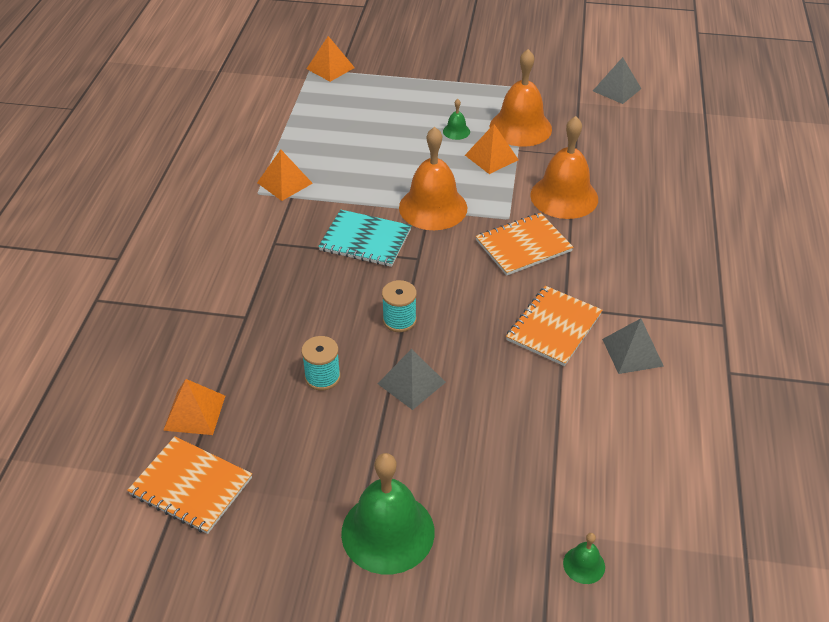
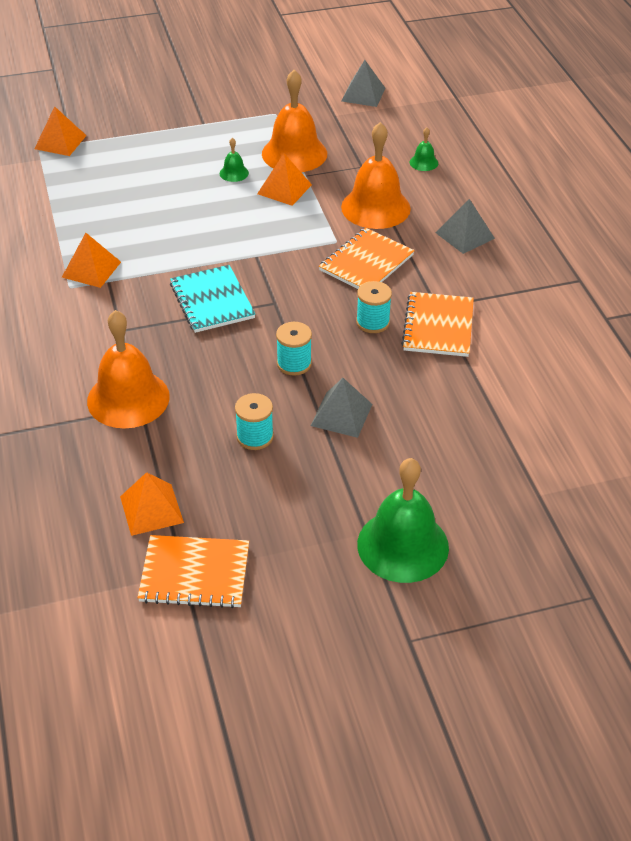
camera: 25 degrees left, 0 degrees up
(365, 240) = (212, 301): turquoise notebook -> turquoise notebook turned 75 degrees clockwise
(433, 207) = (258, 251): orange bell -> orange bell (128, 398)
(494, 304) = (373, 322): none -> turquoise spool
(584, 565) = (581, 511): green bell -> green bell (423, 162)
(632, 352) = (518, 327): grey pyramid -> grey pyramid (465, 235)

